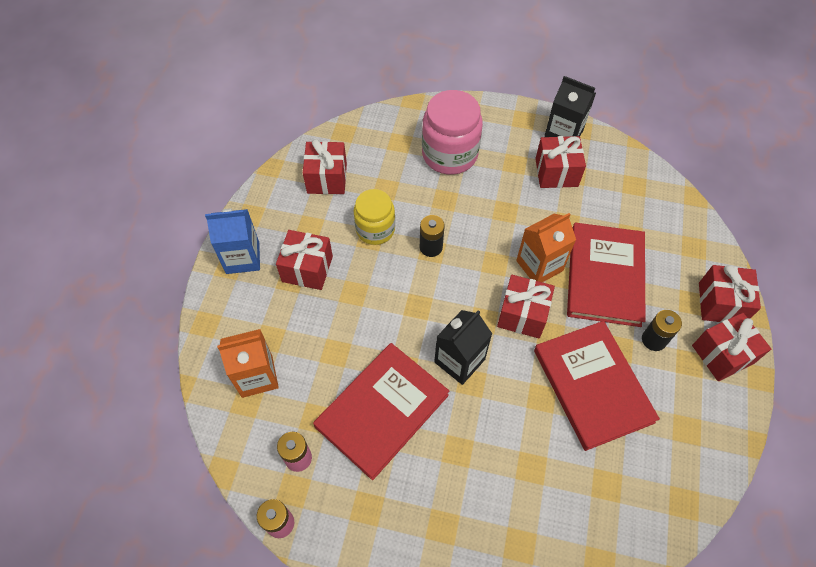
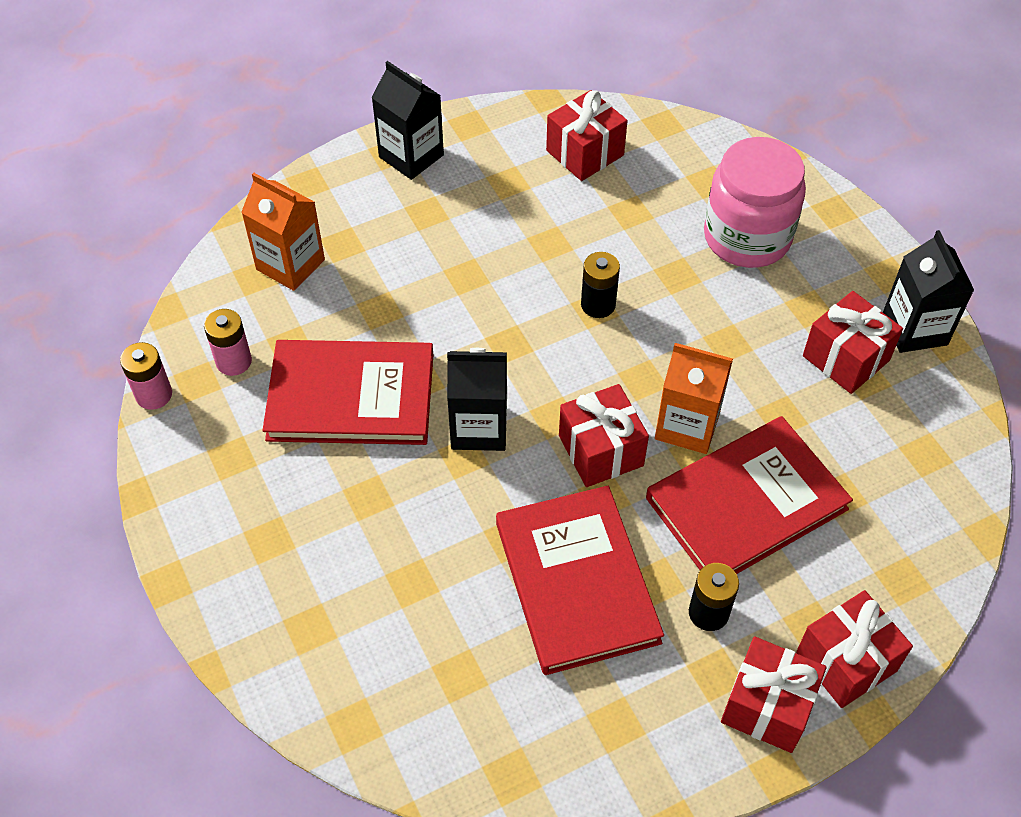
camera: 50 degrees right, 5 degrees down
(242, 258) = (411, 156): blue carton -> black carton
(307, 269) = (454, 217): red gift -> none
(375, 229) = (566, 239): yellow jar -> none
(592, 386) = (576, 582): red book -> red book turned 45 degrees counterclockwise

